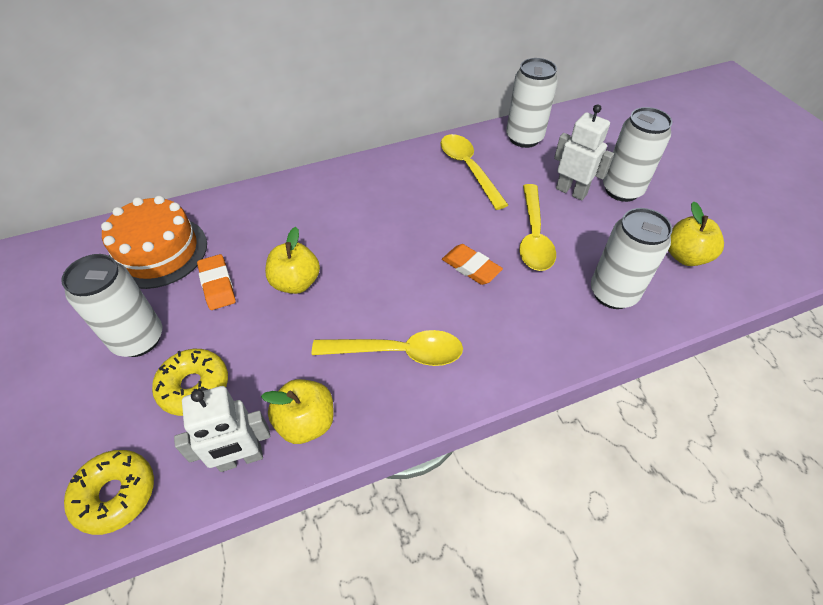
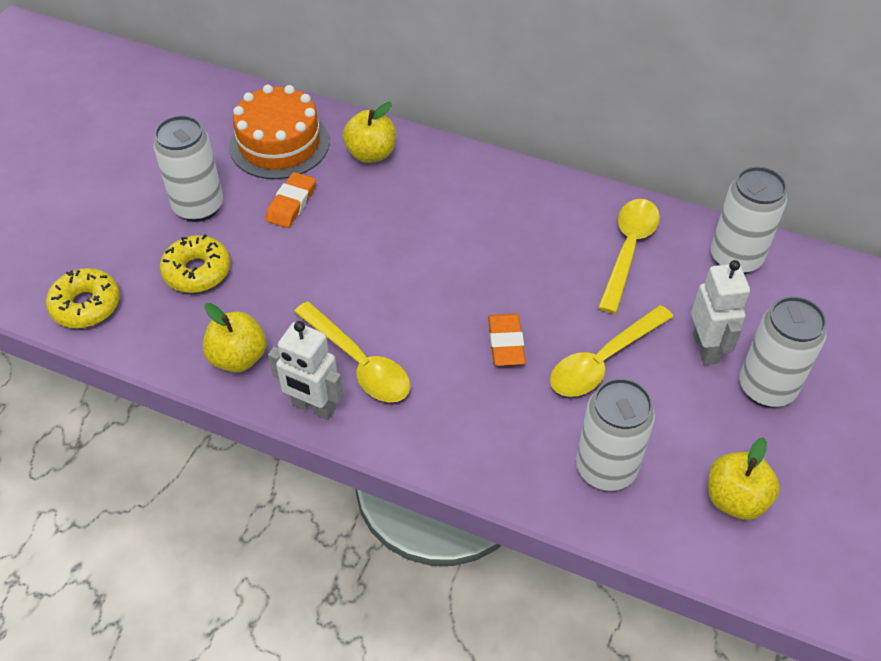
camera: 45 degrees right, 0 degrees up
(241, 459) = (173, 346): white robot -> white robot (313, 407)
(296, 283) = (348, 246): yellow apple -> yellow apple (371, 154)

